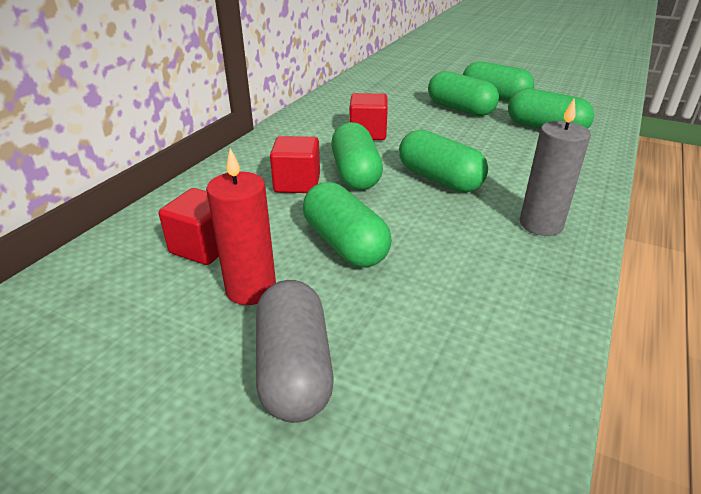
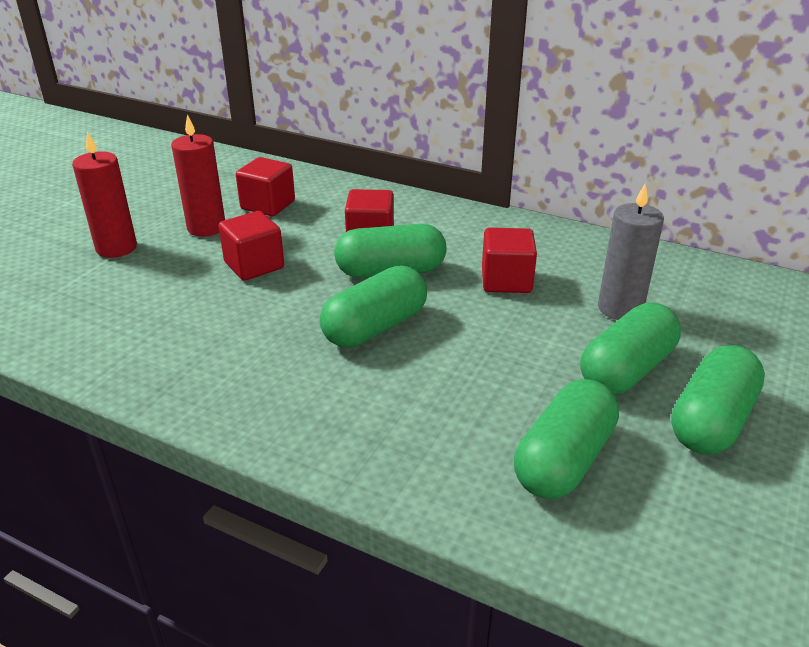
camera: 90 degrees right, 0 degrees up
(294, 369) = (116, 248): grey capsule -> red candle
(345, 244) = (254, 265): green capsule -> red cube
(541, 224) = (258, 391): grey candle -> grey candle (620, 308)

